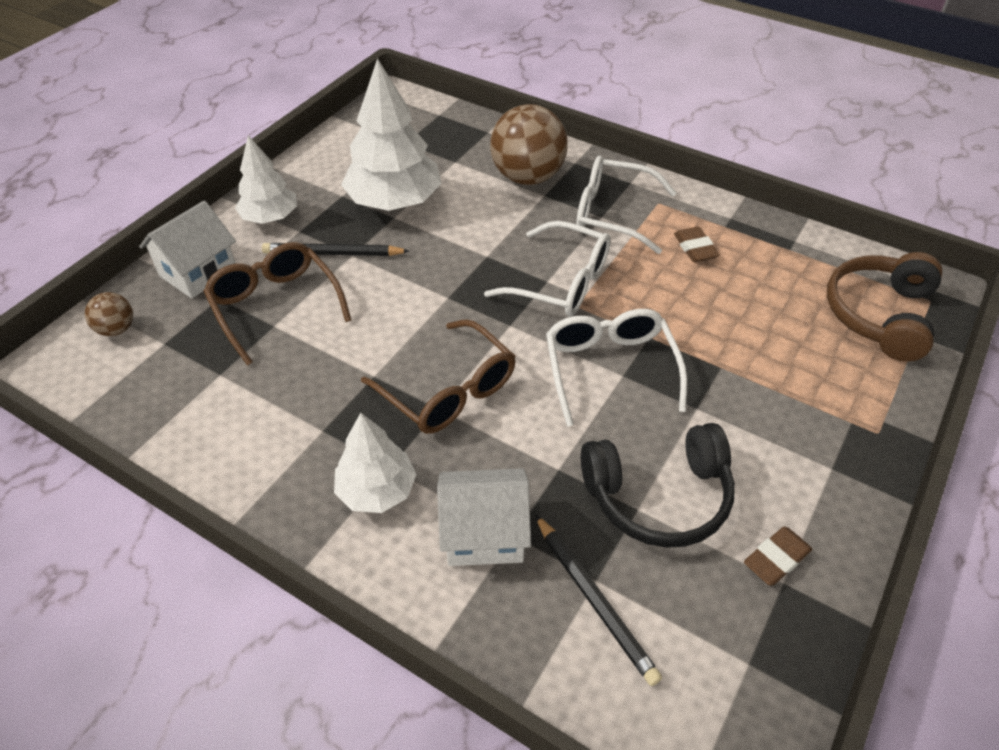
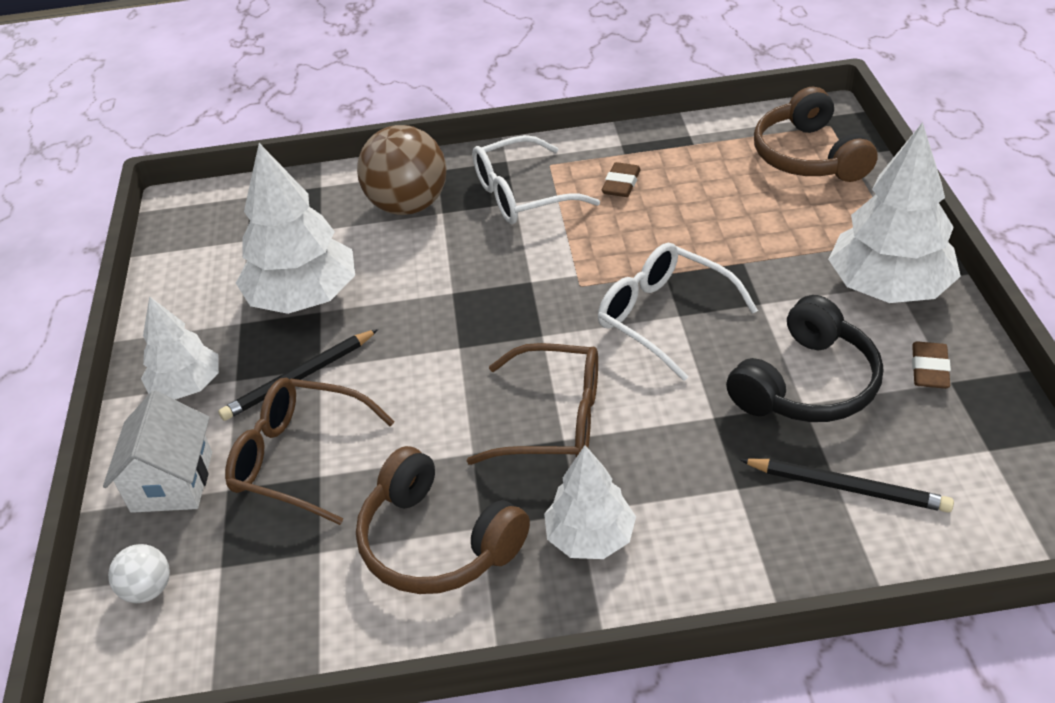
camera: 35 degrees left, 5 degrees down
(117, 329) = (148, 589): brown ball -> white ball
(287, 419) = (437, 542): none -> brown headphones
(484, 533) = (715, 504): white house -> none
(561, 282) = (545, 275): white glasses -> none
(695, 248) = (621, 184): brown eraser -> brown eraser turned 75 degrees clockwise
(821, 467) = (888, 288): none -> white tree

